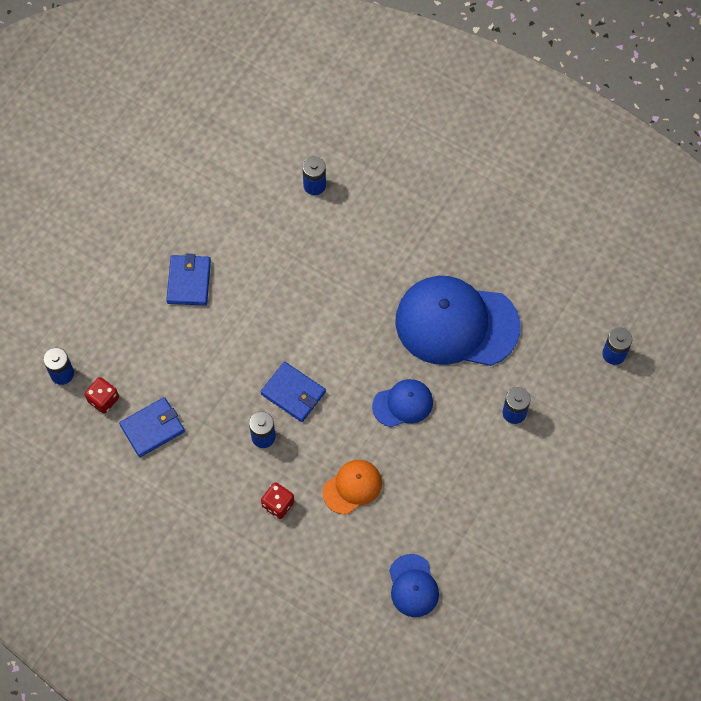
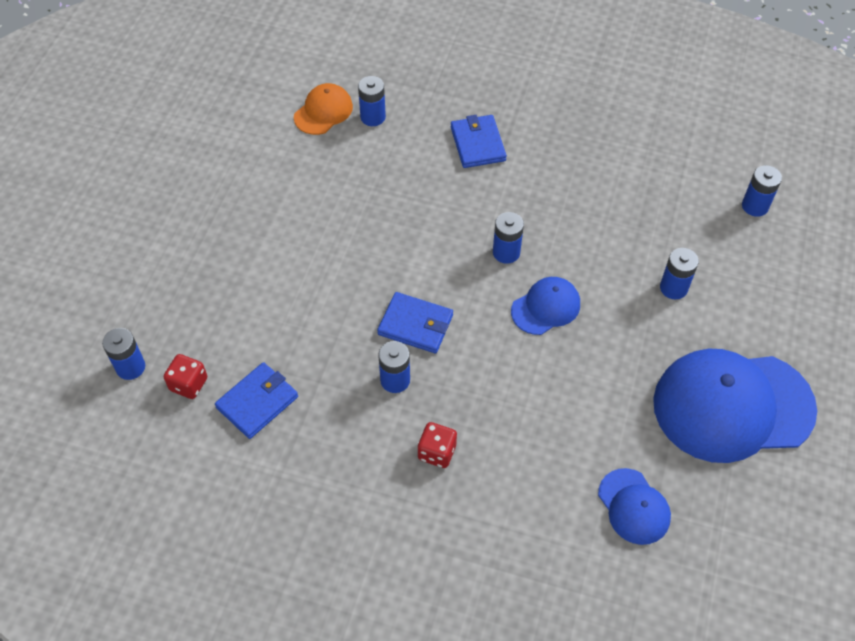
camera: 15 degrees left, 10 degrees down
(189, 281) = (259, 237): blue wallet -> blue wallet (477, 144)
(352, 487) = (520, 411): orange cap -> orange cap (323, 111)
(387, 346) = (506, 252): none -> blue battery
(456, 323) = (574, 214): blue cap -> blue cap (732, 406)

